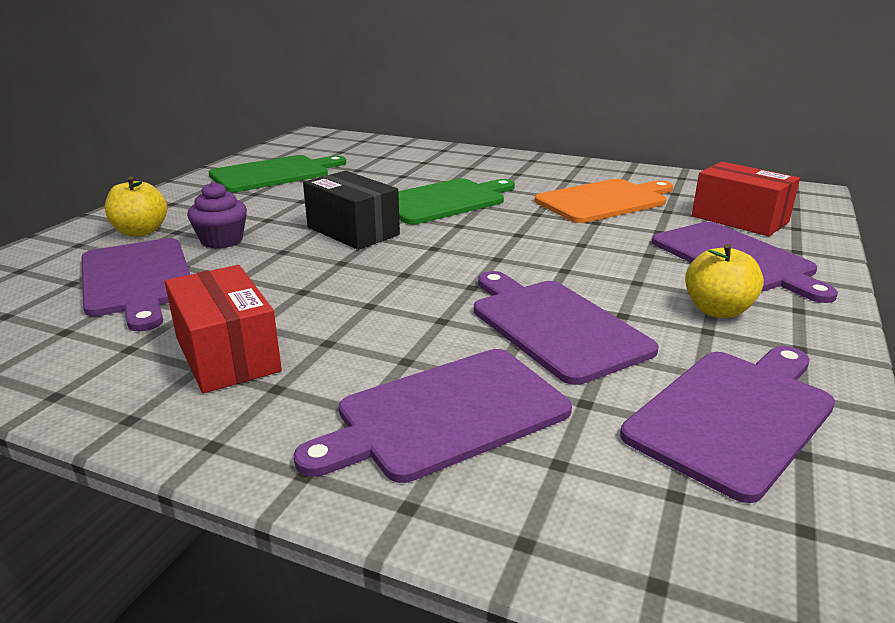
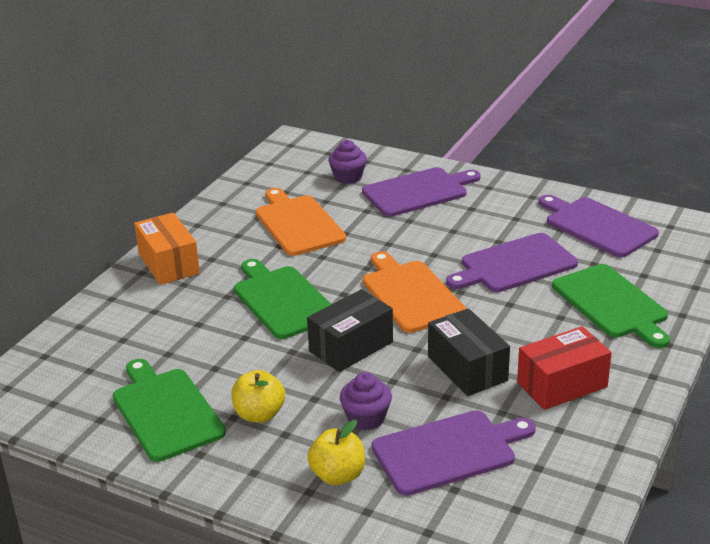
camera: 85 degrees left, 5 degrees up
(291, 290) = (467, 368): none -> black box
(446, 415) = (612, 304): purple cutting board -> green cutting board
(461, 257) = (410, 294): none -> orange cutting board
(503, 161) = (169, 264): none -> orange box
(717, 310) = (491, 211): yellow apple -> yellow apple (259, 414)
(739, 219) = (348, 177): red box -> purple cupcake

